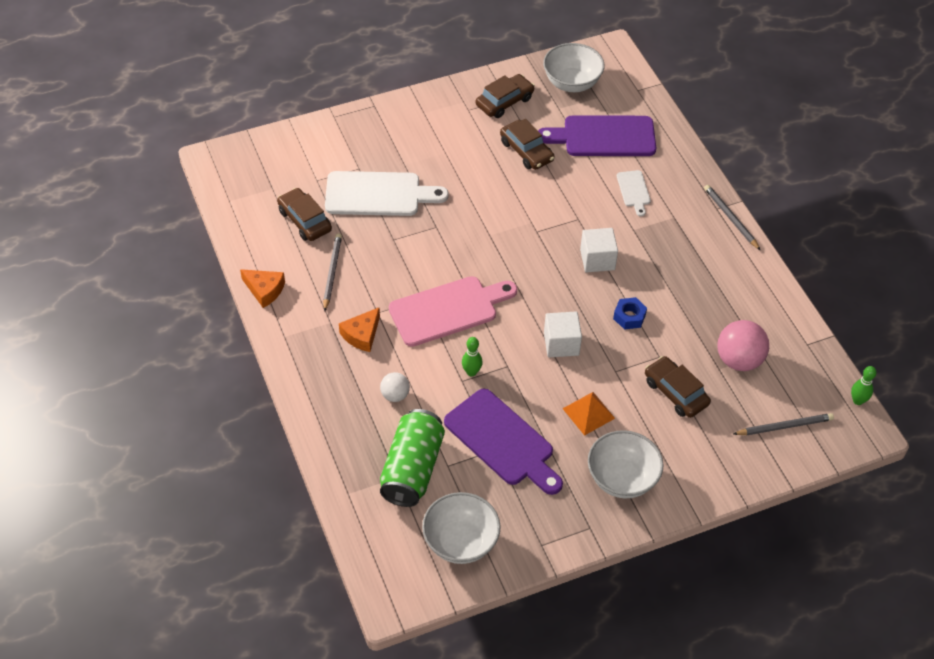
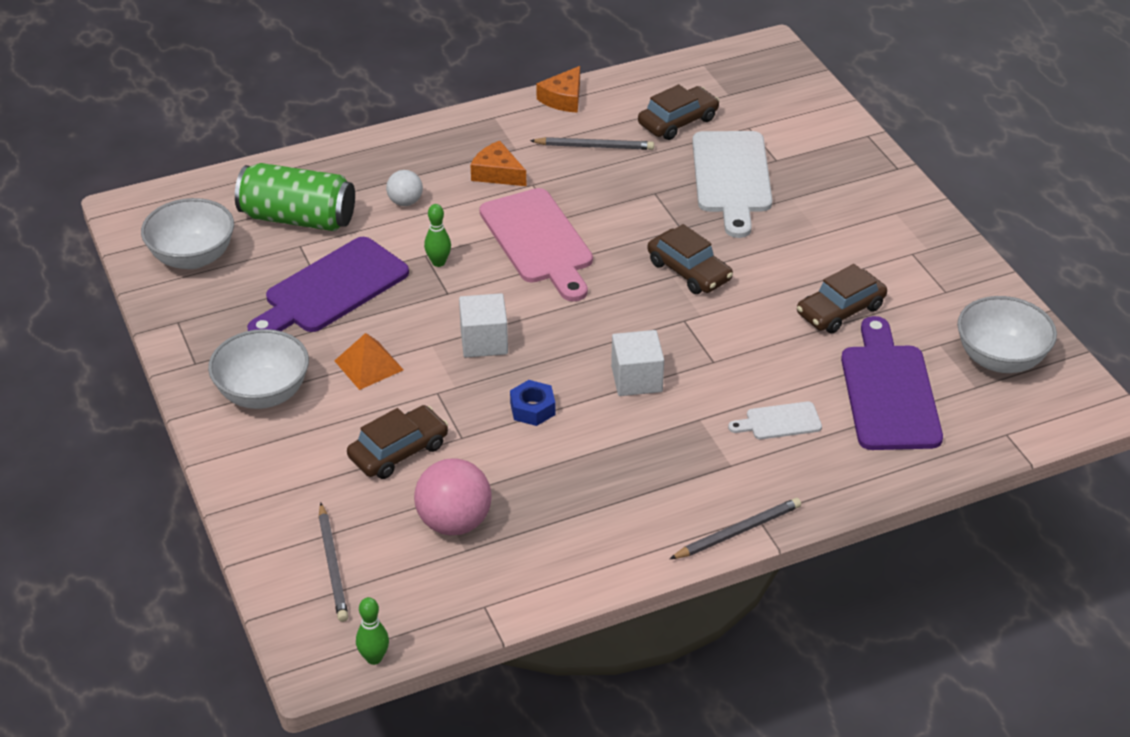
camera: 90 degrees right, 10 degrees down
(504, 102) = (938, 288): brown car -> brown car (689, 271)

